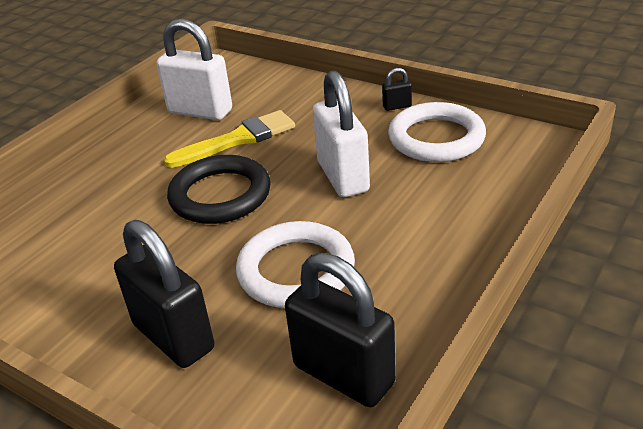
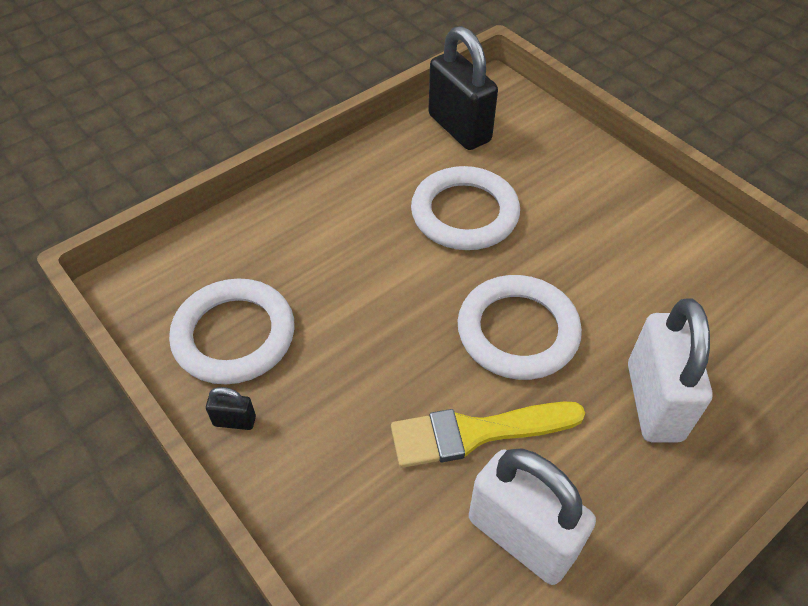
camera: 165 degrees left, 15 degrees up
(173, 337) = (578, 186): black padlock -> none
(220, 195) = (517, 331): black ring -> white ring
(343, 177) = (372, 311): white padlock -> white padlock (654, 401)

